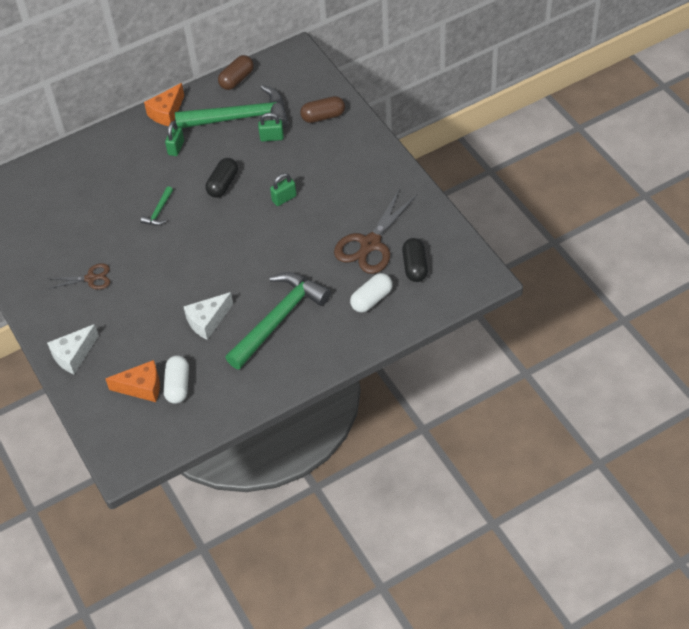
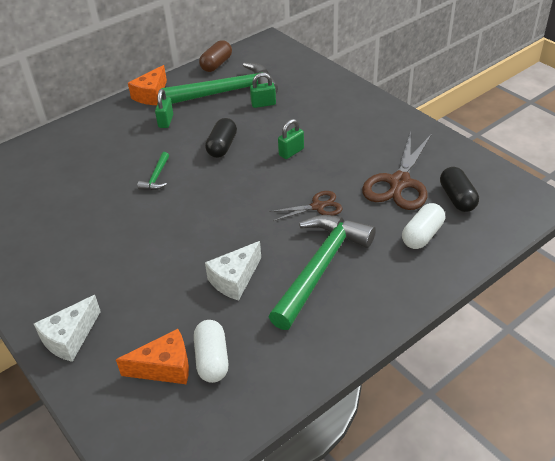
camera: 10 degrees left, 10 degrees down
(90, 278) = (85, 249): brown scissors -> brown scissors (317, 206)
(323, 116) = (310, 83): brown capsule -> none

